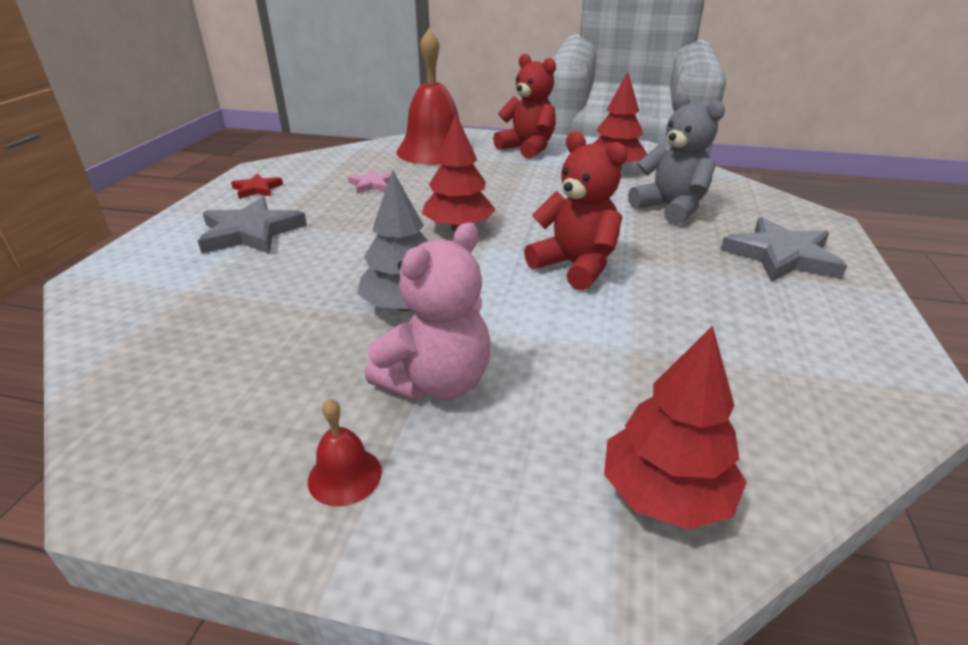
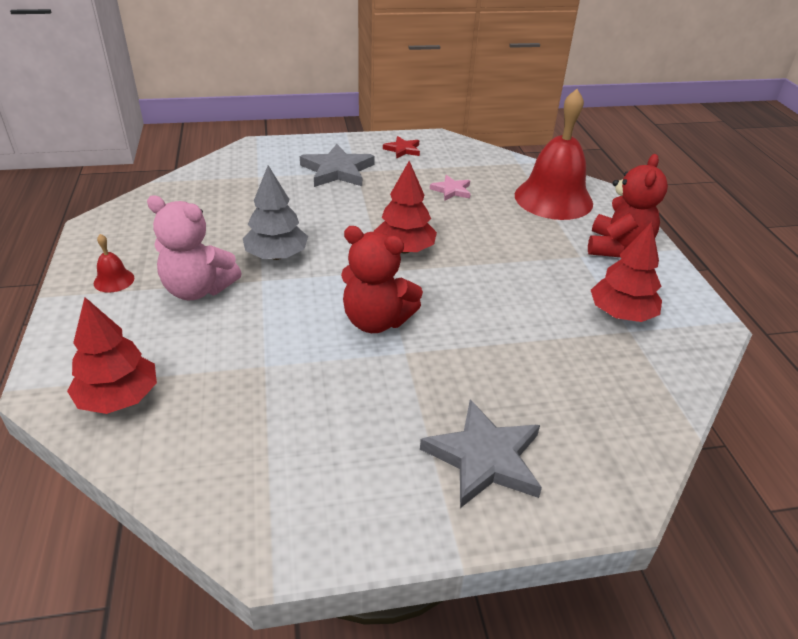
camera: 65 degrees right, 5 degrees up
(575, 266) = (376, 321): red teddy bear -> red teddy bear turned 90 degrees clockwise
(670, 208) = (544, 366): grey teddy bear -> none

